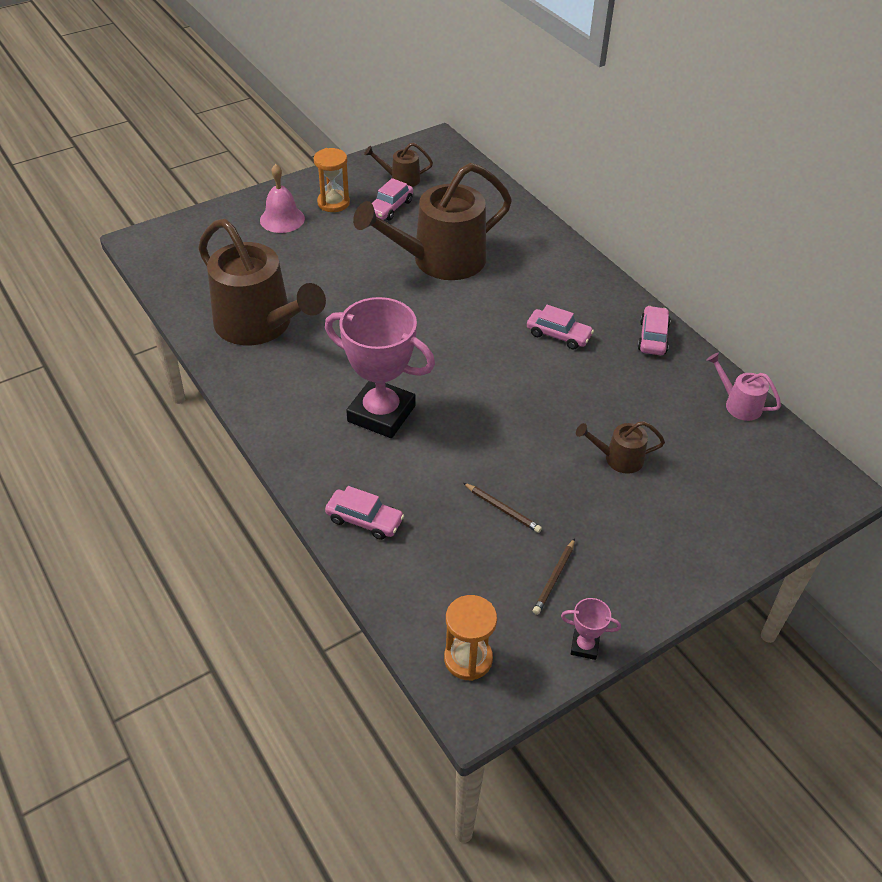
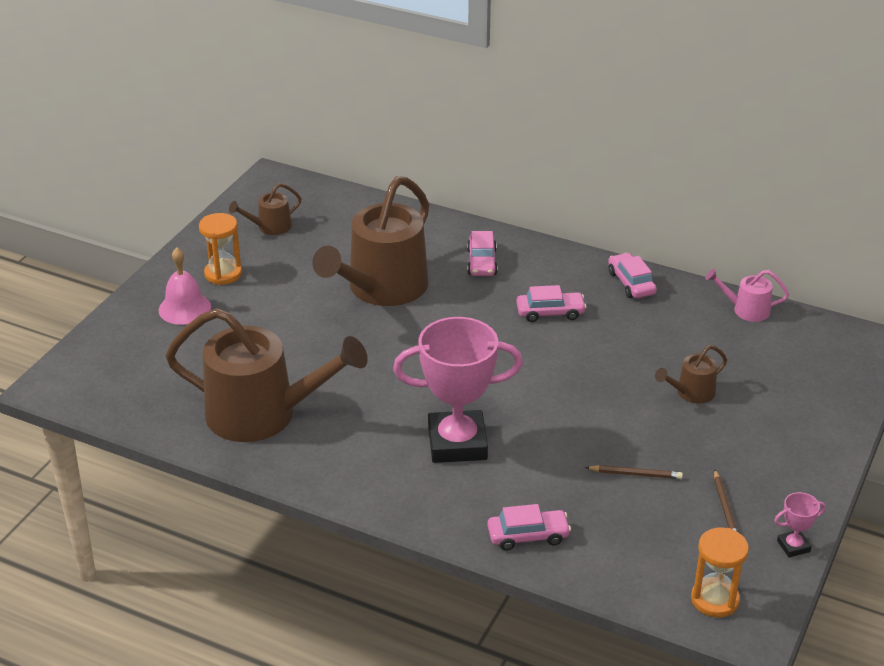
camera: 30 degrees left, 10 degrees down
(390, 207) = (285, 258): pink car -> pink car (482, 262)

